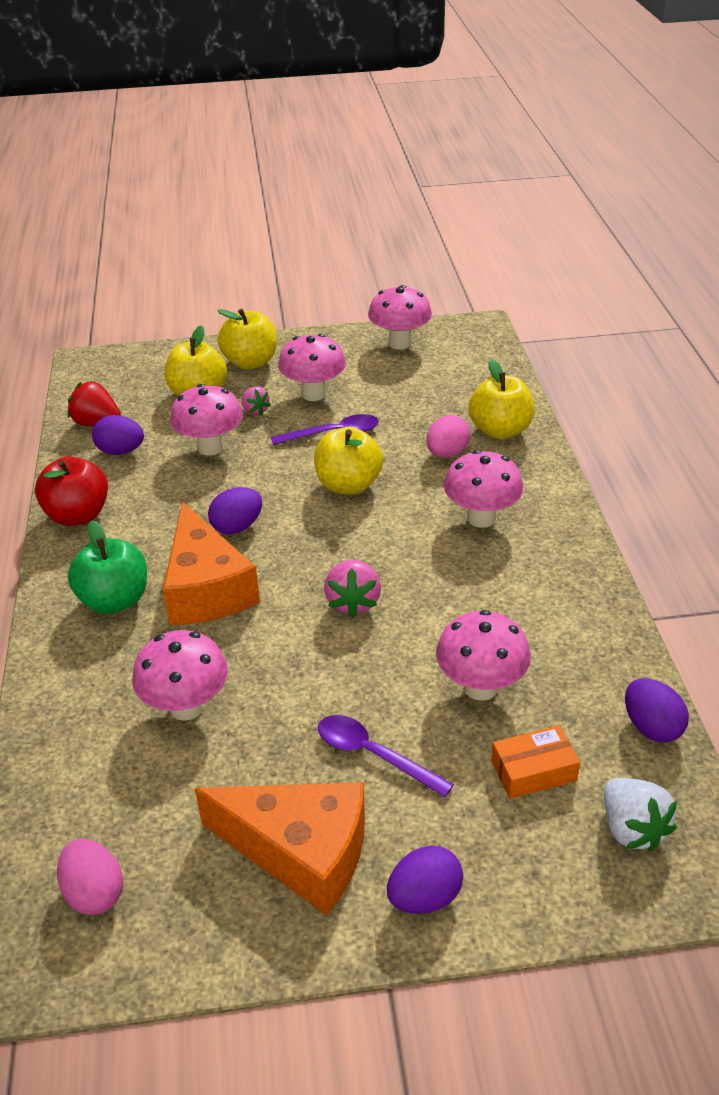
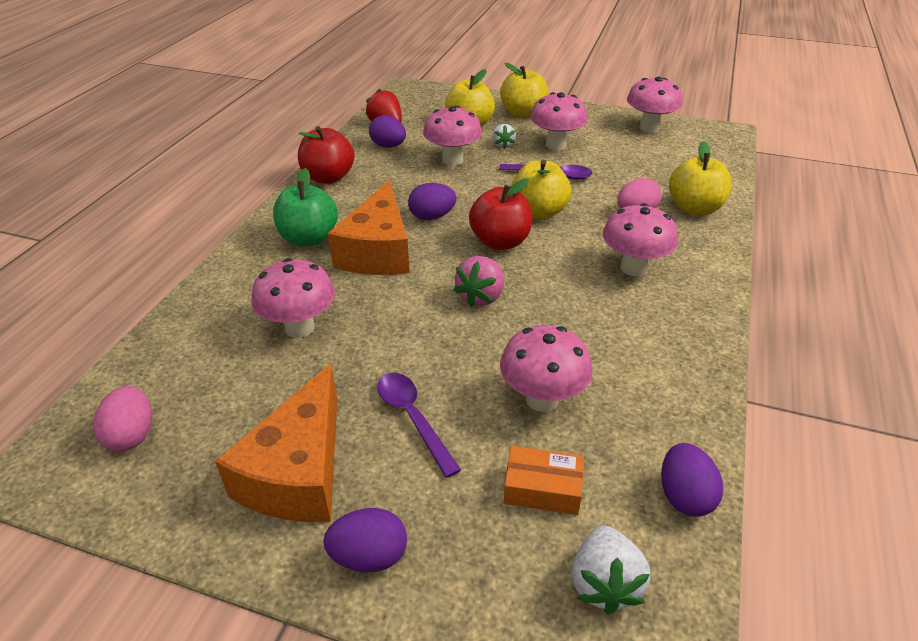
camera: 25 degrees right, 0 degrees up
(255, 411) = (503, 145): pink strawberry -> white strawberry
(300, 852) = (298, 471): orange cheese -> orange cheese turned 60 degrees clockwise
(331, 533) = (500, 242): none -> red apple

